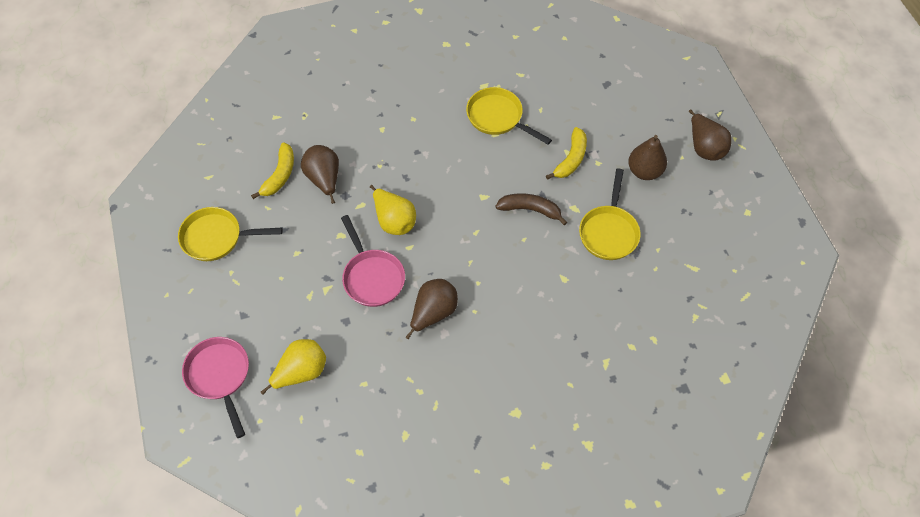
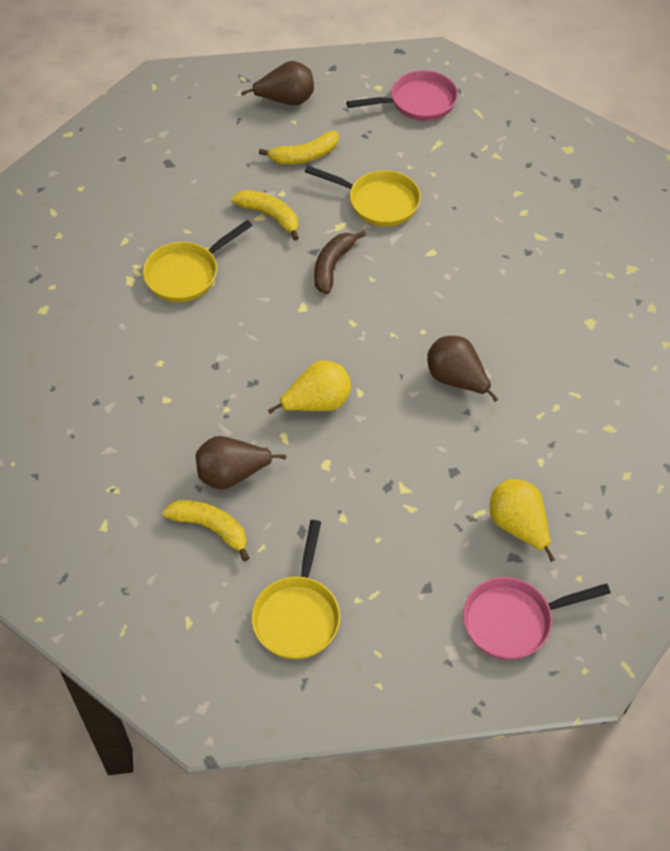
camera: 80 degrees left, 5 degrees down
(372, 277) = (396, 436): pink pan -> pink pan (418, 102)
(644, 171) = (304, 156): brown pear -> yellow banana

